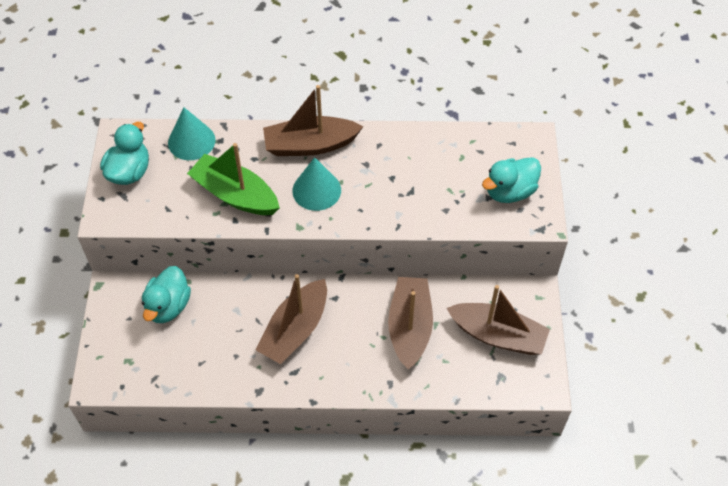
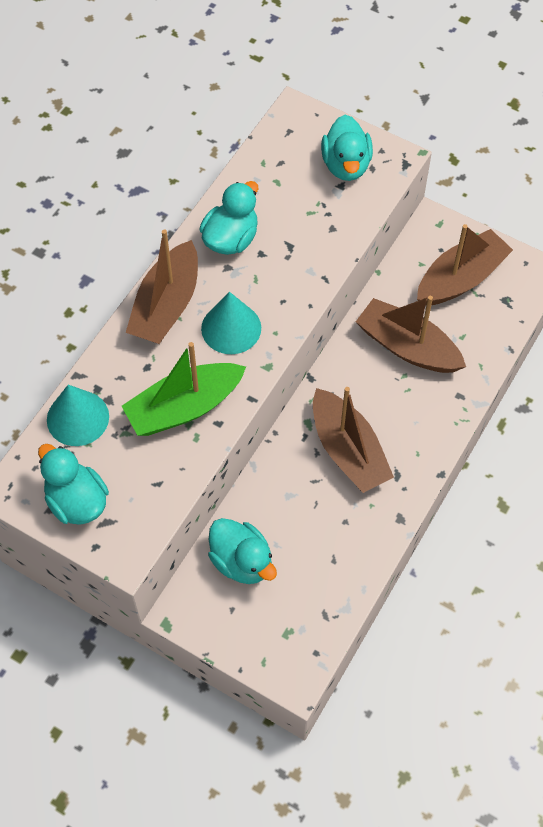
camera: 60 degrees left, 5 degrees up
(391, 154) = (231, 239): none -> turquoise duck

